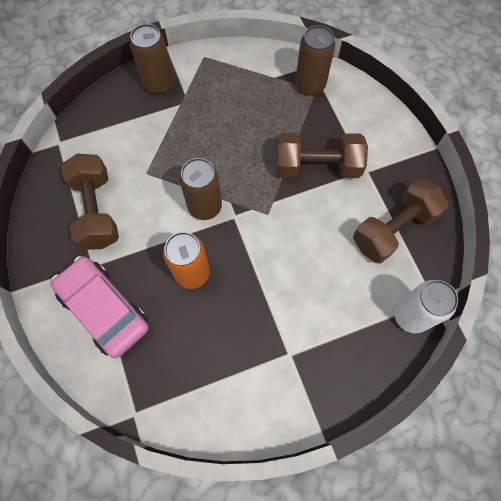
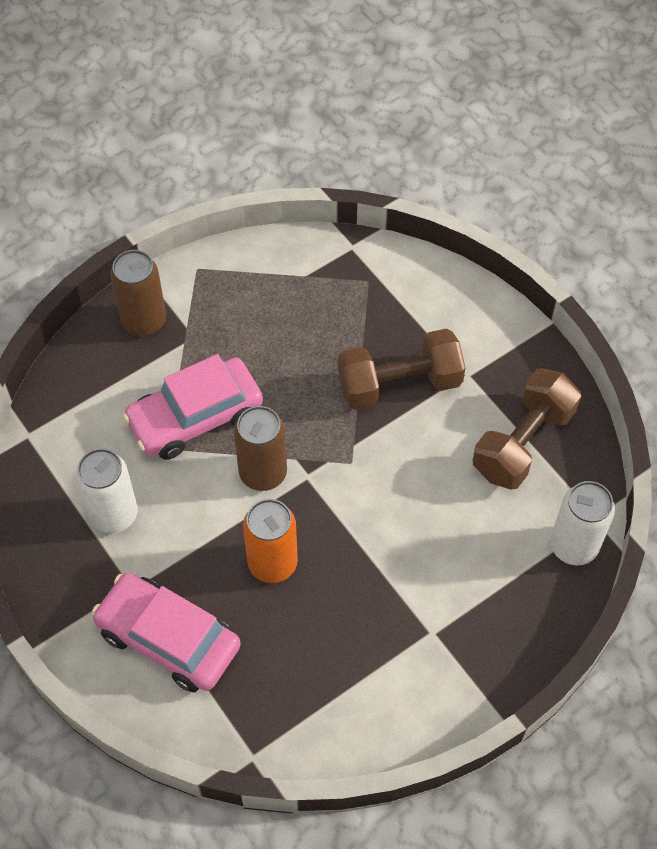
camera: 15 degrees left, 10 degrees down
(96, 211) = (114, 514): brown dumbbell -> white can
(171, 156) = (195, 417): none -> pink car
(310, 85) = (358, 276): brown can -> none

